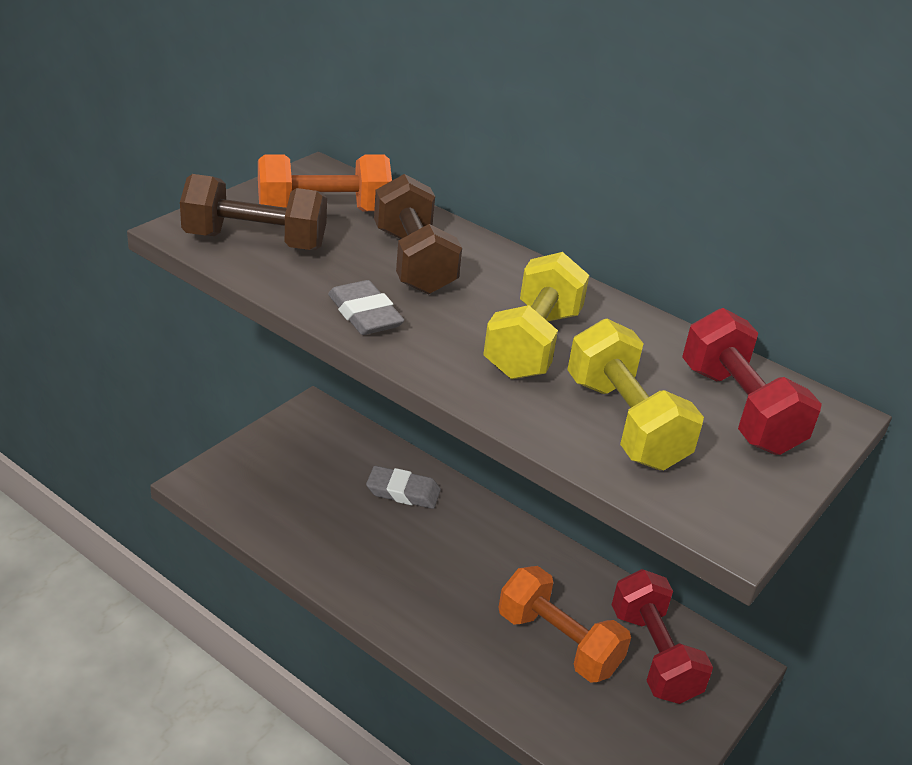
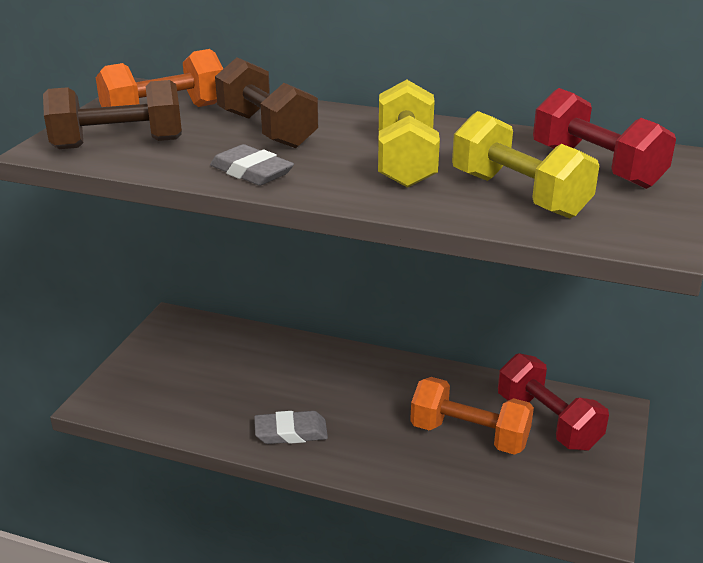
camera: 15 degrees left, 5 degrees down
(403, 492) = (281, 360): grey eraser -> grey eraser (291, 432)

